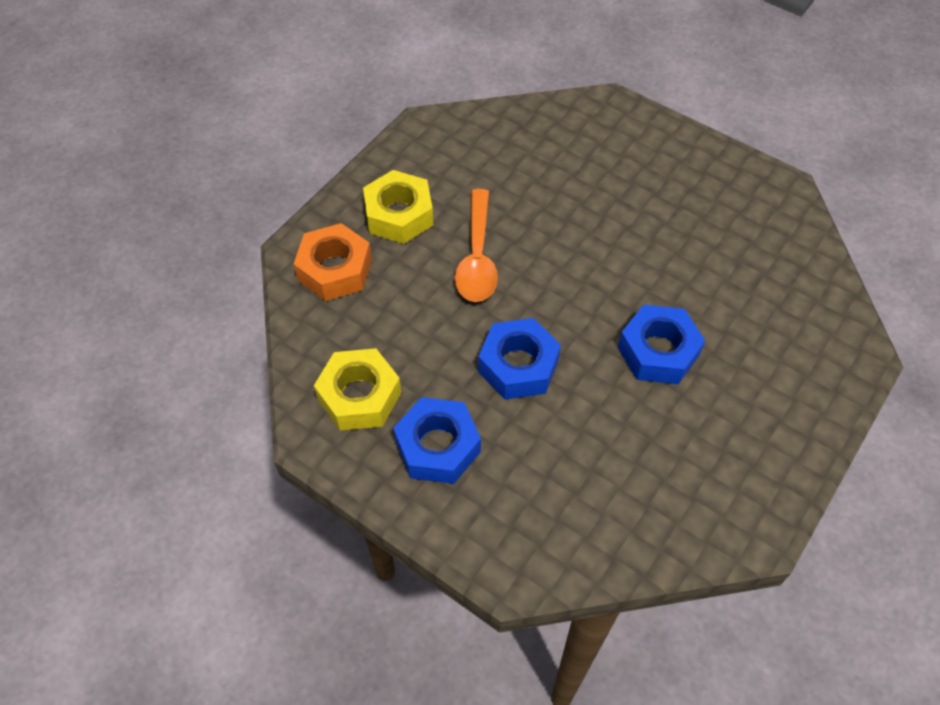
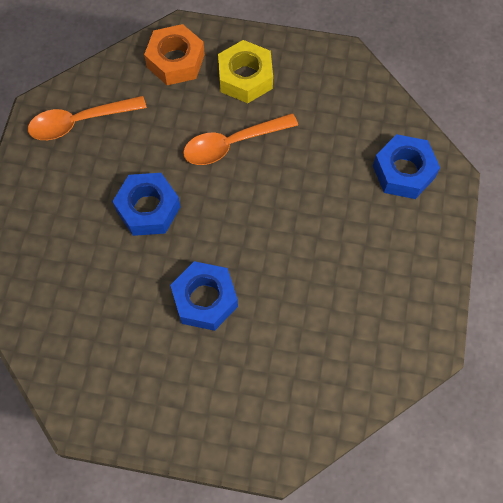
camera: 65 degrees right, 10 degrees up
(359, 396) = (79, 122): yellow nut -> orange spoon
(437, 446) = (60, 185): blue nut -> blue nut (403, 171)

